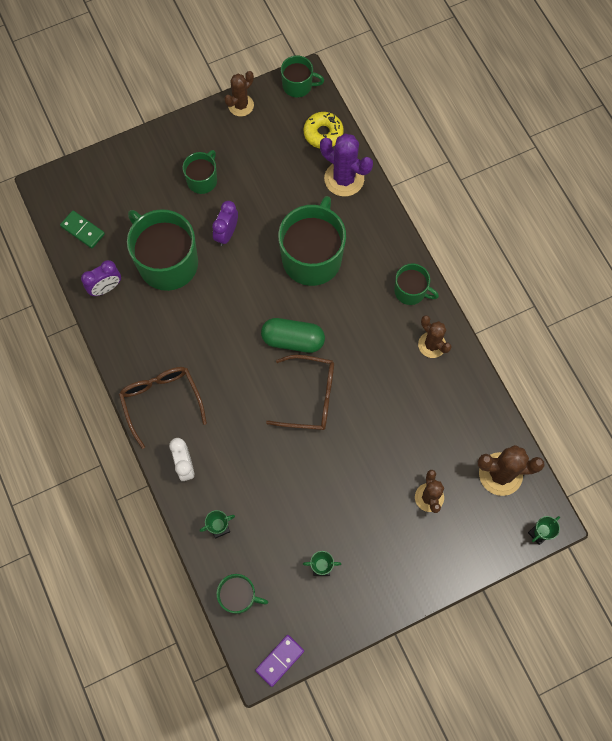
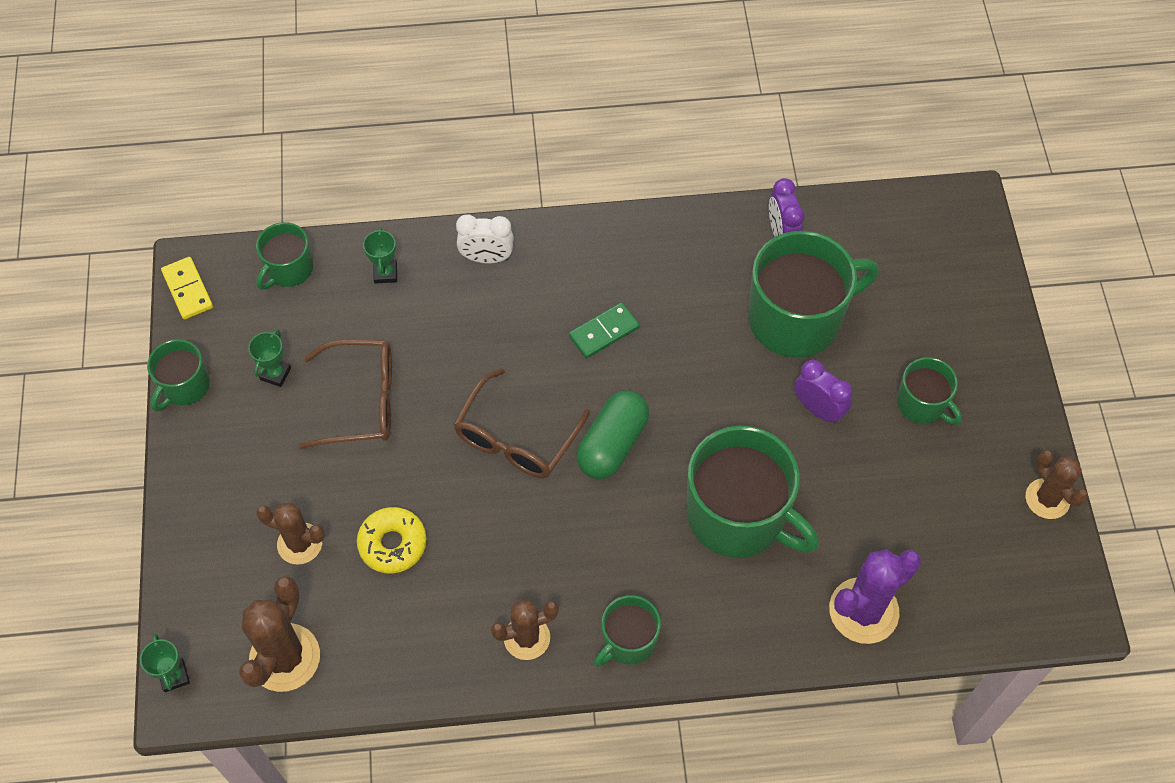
camera: 110 degrees right, 10 degrees down
(82, 230) = (883, 229): green domino -> green domino (604, 332)
(161, 401) = (588, 255): brown glasses -> brown glasses (362, 401)
(279, 660) = (188, 289): purple domino -> yellow domino
(298, 85) = (1066, 600): green mug -> green mug (184, 386)
(323, 133) = (960, 608): yellow donut -> yellow donut (392, 544)

